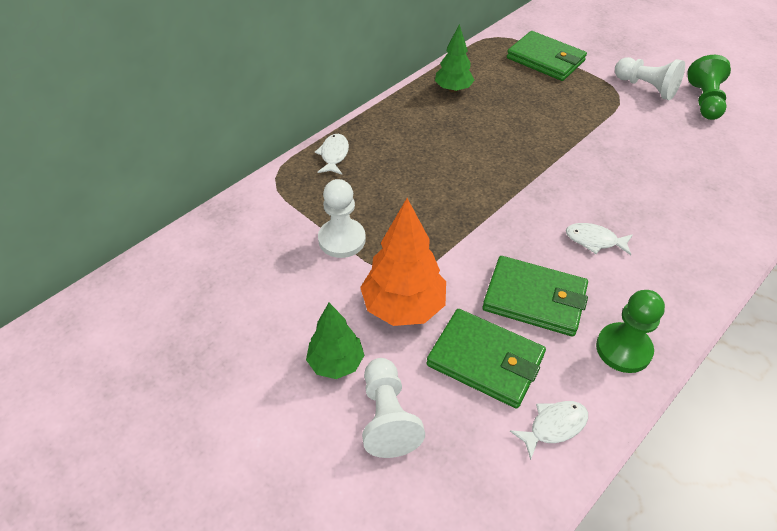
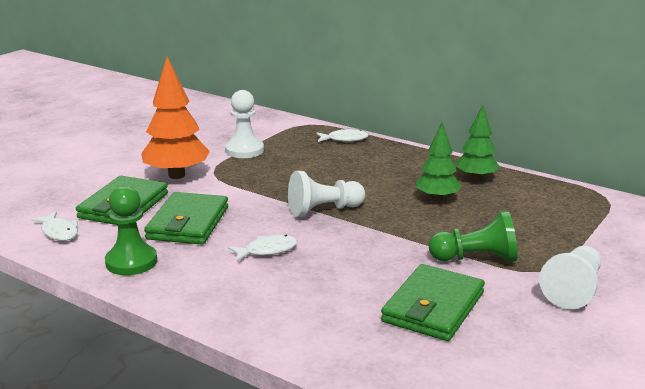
camera: 80 degrees right, 25 degrees down
(336, 363) = (125, 159): green tree -> green tree (437, 198)
(387, 417) = (79, 177): white pawn -> white pawn (323, 210)
(545, 60) = (579, 224): green wallet -> green wallet (433, 307)
(594, 240) = (267, 250): white fish -> white fish turned 60 degrees clockwise
(704, 101) = (576, 335): green pawn -> green pawn (476, 259)

